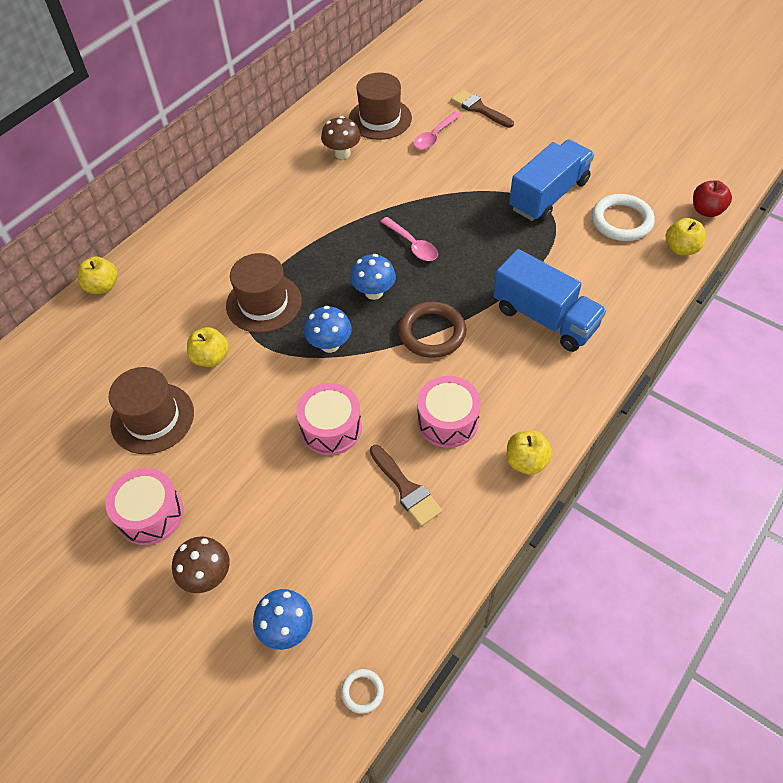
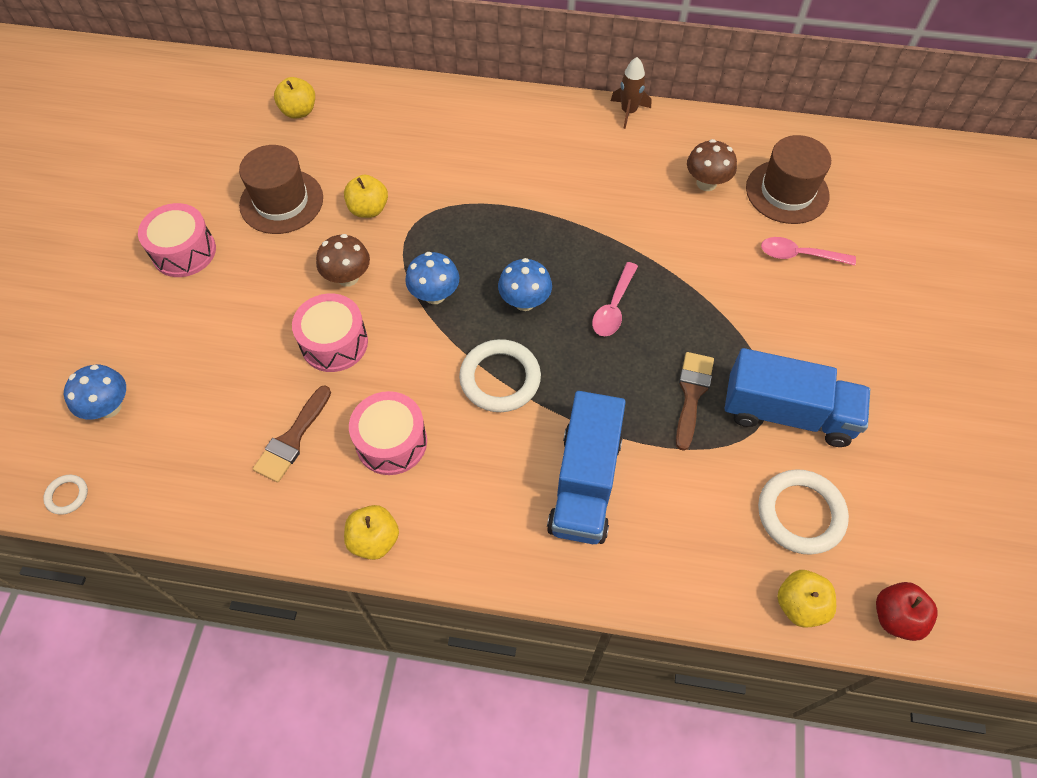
camera: 60 degrees right, 5 degrees up
(102, 286) = (406, 90): yellow apple -> yellow apple (299, 111)
(207, 576) = (140, 322): brown mushroom -> brown mushroom (348, 277)
(244, 165) = (628, 112): none -> brown rocket
(264, 303) = (456, 217): brown hat -> none
(432, 332) = (500, 378): brown ring -> white ring
(479, 109) = (883, 279): brown brush -> brown brush (692, 394)

